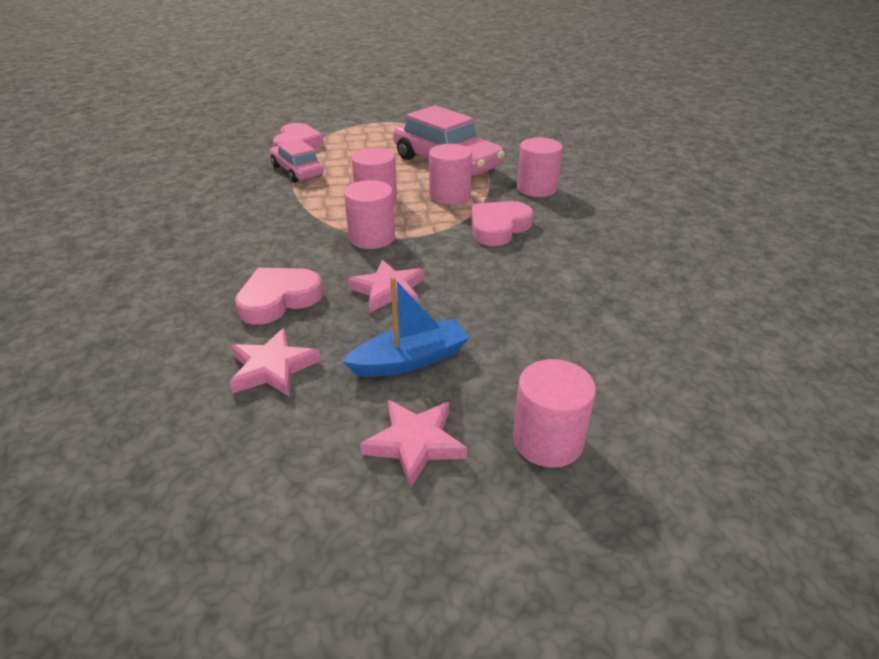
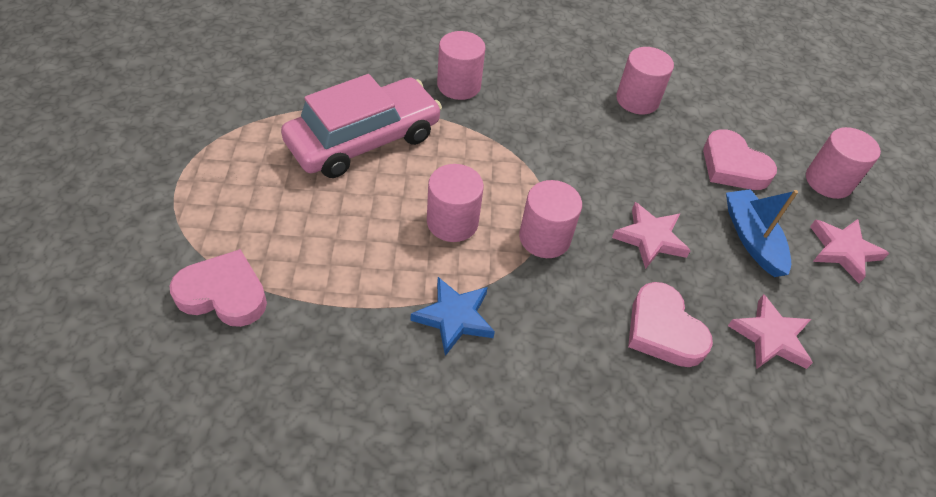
camera: 85 degrees left, 15 degrees up
(285, 209) = (454, 317): none -> blue star
(297, 171) = (332, 299): pink car -> none
(449, 195) = (457, 155): pink cylinder -> pink cylinder (637, 100)
(498, 228) = (539, 135): pink heart -> pink heart (733, 166)

